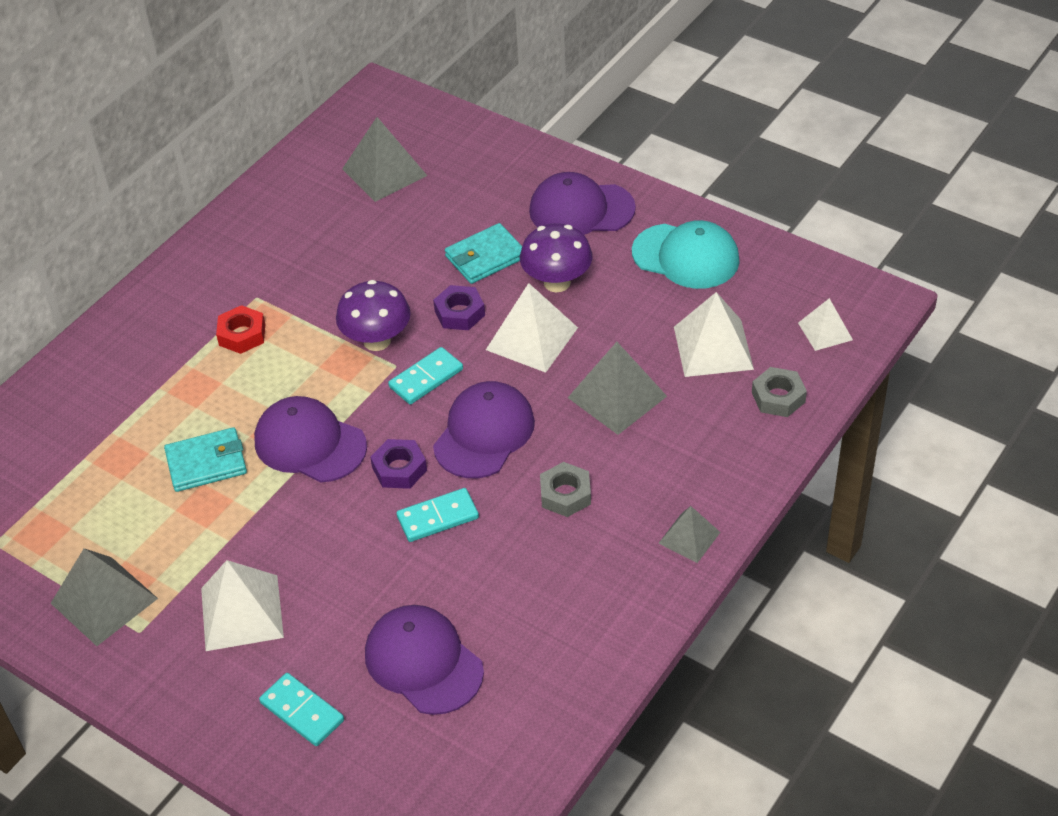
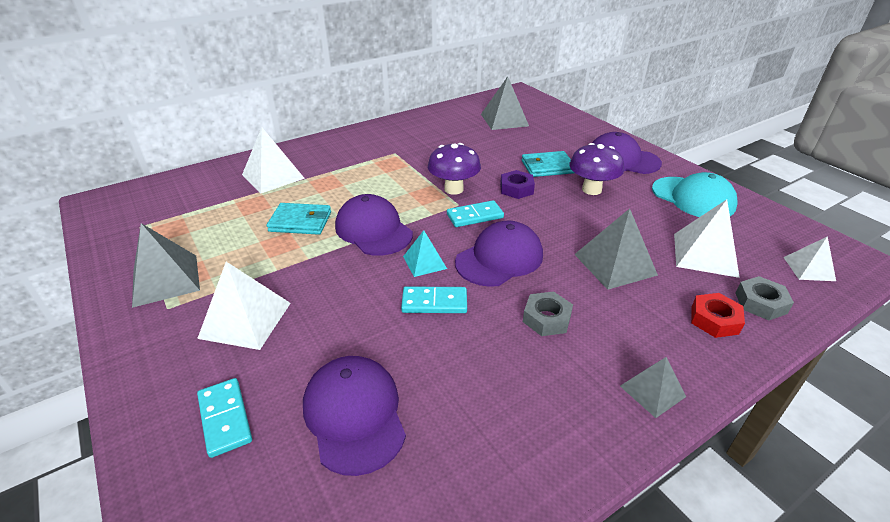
camera: 20 degrees right, 10 degrees down
(242, 335) = (373, 166): red nut -> red nut (714, 320)
(399, 469) = (424, 262): purple nut -> turquoise pyramid
(532, 338) = (561, 214): white pyramid -> white pyramid (273, 176)

